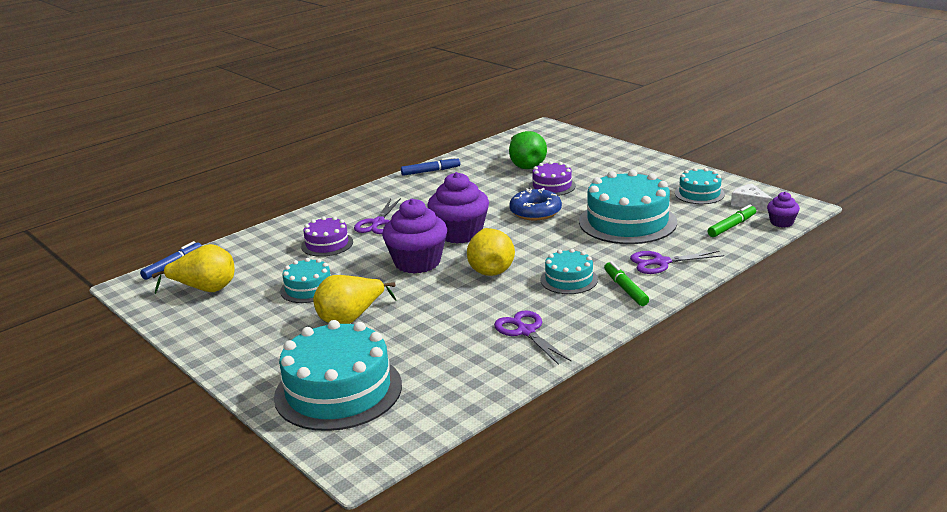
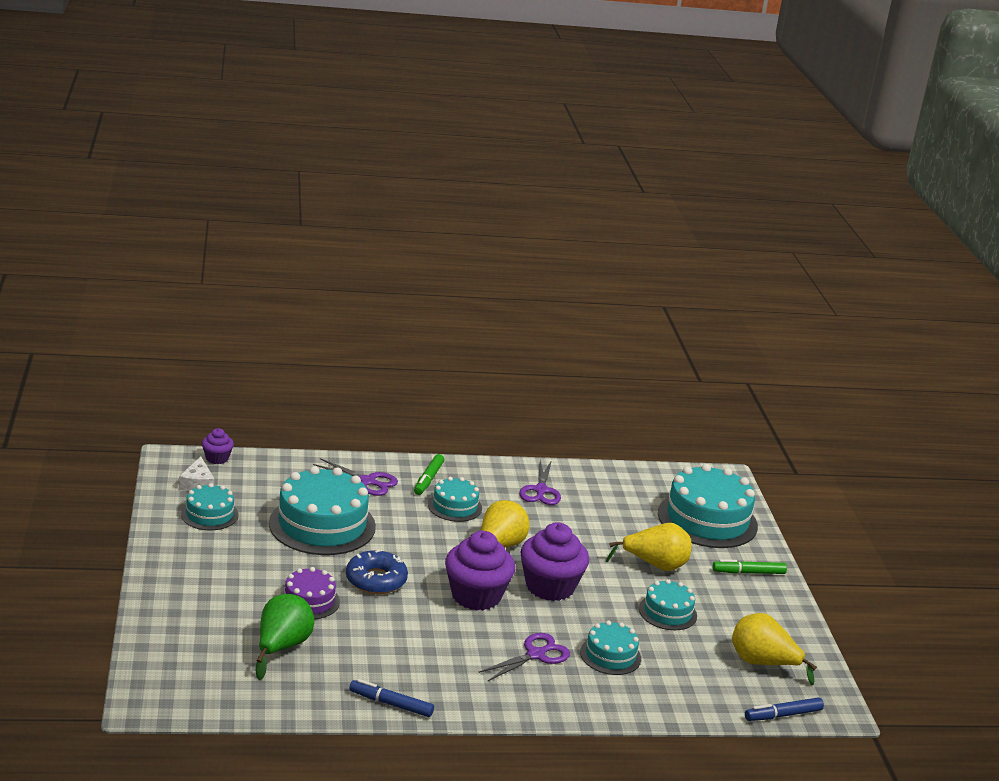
camera: 150 degrees left, 0 degrees up
(327, 244) = (610, 655): purple cake -> turquoise cake
(731, 226) = (257, 476): green marker -> green marker (748, 573)

